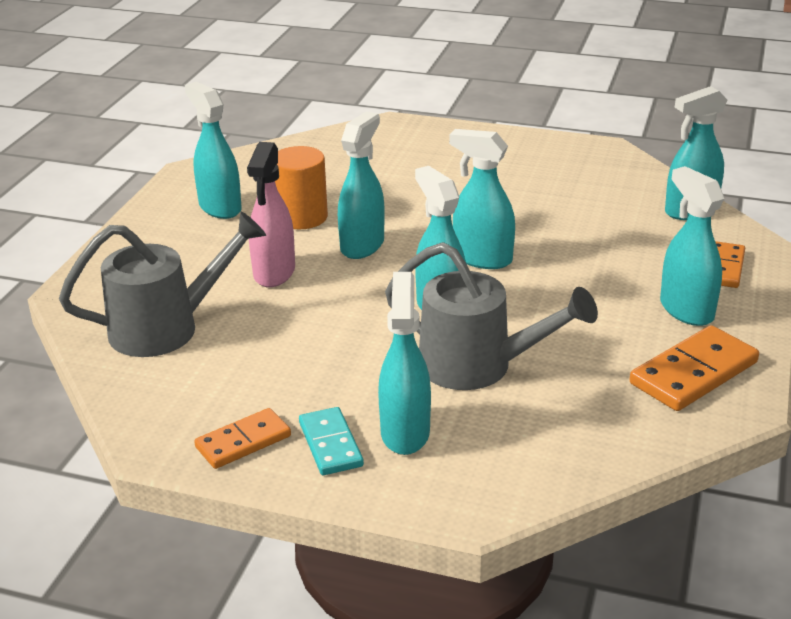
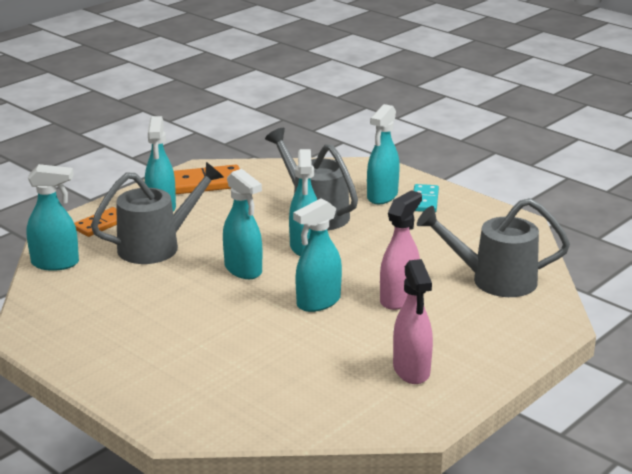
camera: 155 degrees left, 5 degrees down
(220, 207) = (411, 370): turquoise spray bottle -> pink spray bottle
(243, 442) = (471, 212): orange domino -> none
(302, 217) = (346, 340): orange cylinder -> none
(615, 260) = (158, 246): none -> grey watering can

